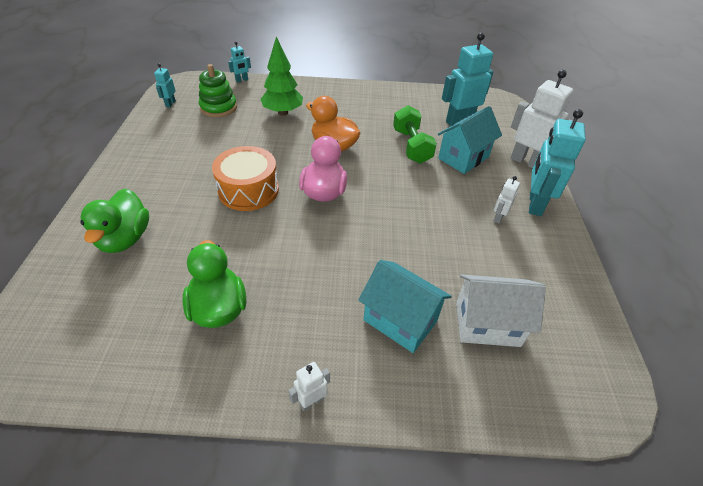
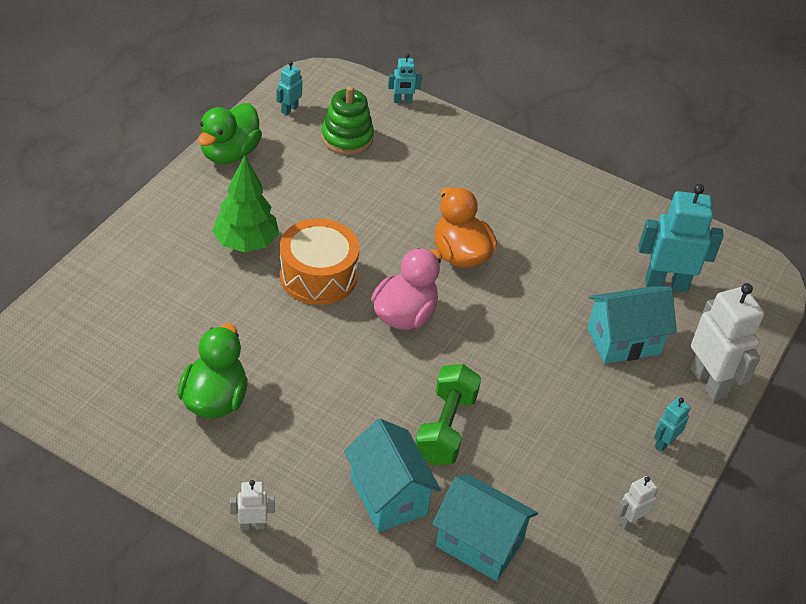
camera: 25 degrees right, 0 degrees up
(125, 239) = (158, 282): green duck -> green duck (229, 153)
(283, 112) = (426, 176): green tree -> green tree (246, 243)
(411, 146) = (565, 295): green dumbbell -> green dumbbell (445, 428)
(487, 324) = (479, 544): white house -> turquoise house
(498, 217) = (599, 438): white robot -> white robot (630, 521)
(534, 204) = (664, 443): turquoise robot -> turquoise robot, size x0.48

